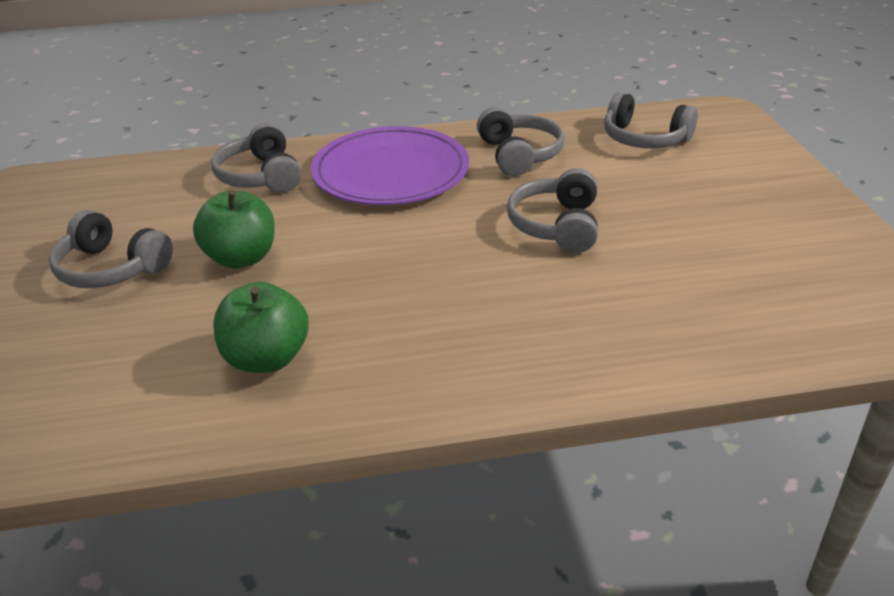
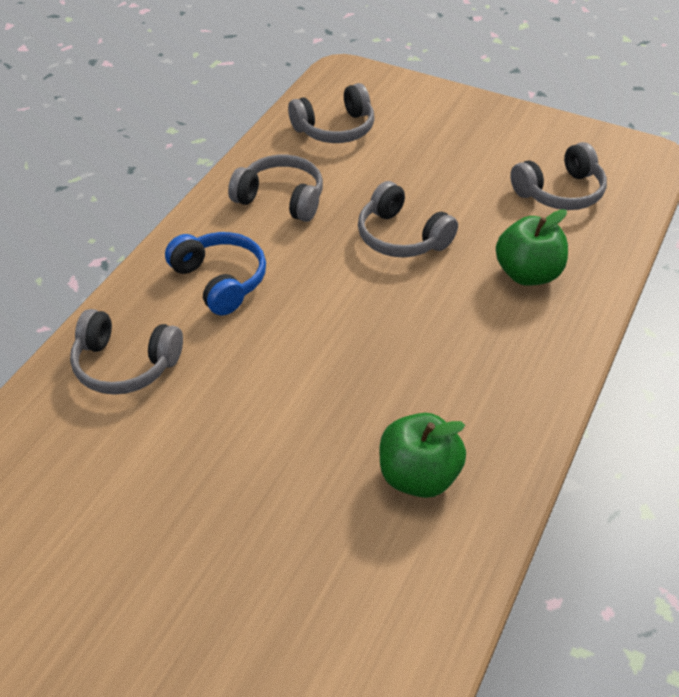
camera: 55 degrees left, 10 degrees up
(111, 268) = (176, 536): grey headphones -> grey headphones (560, 192)
(241, 258) = (256, 435): green apple -> green apple (528, 274)
(390, 172) = (220, 281): purple plate -> blue headphones

